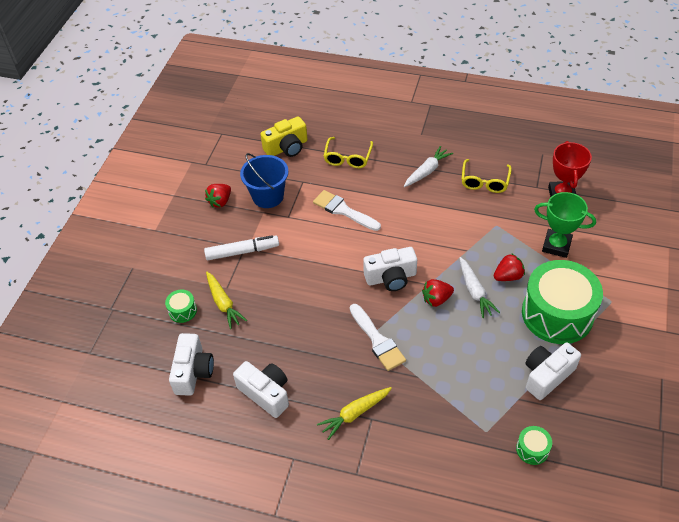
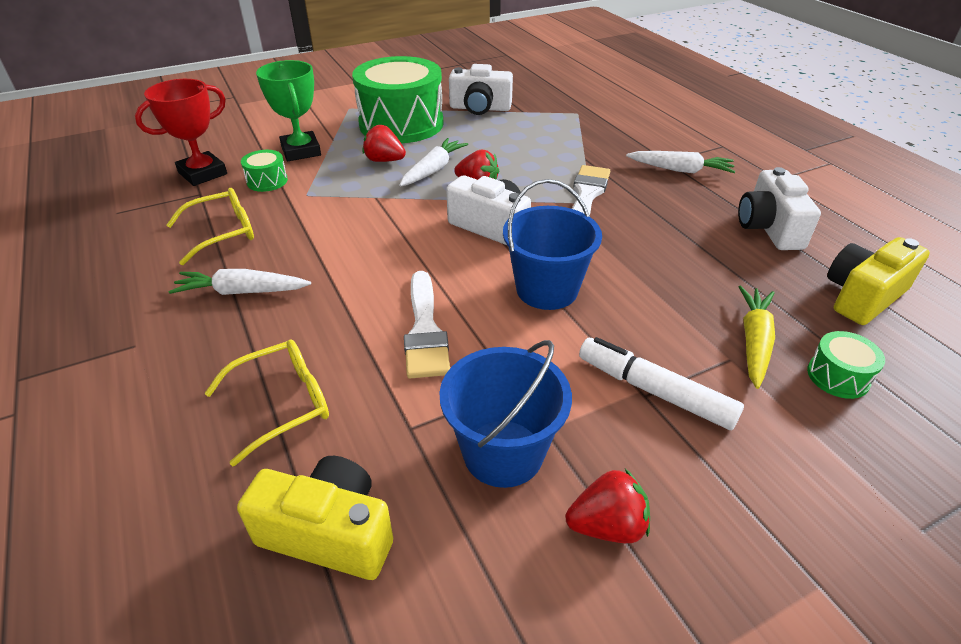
camera: 135 degrees left, 10 degrees down
(193, 372) = (862, 296): white camera -> yellow camera
(324, 263) = (547, 289): none -> blue bucket
(355, 414) = (680, 170): yellow carrot -> white carrot
(532, 449) = (558, 94): green drum -> green drum (267, 181)

